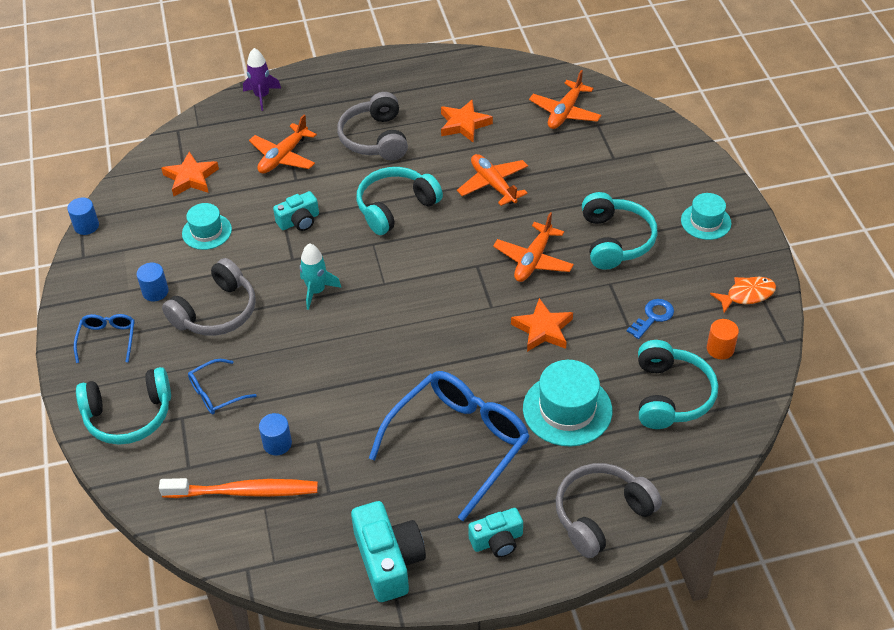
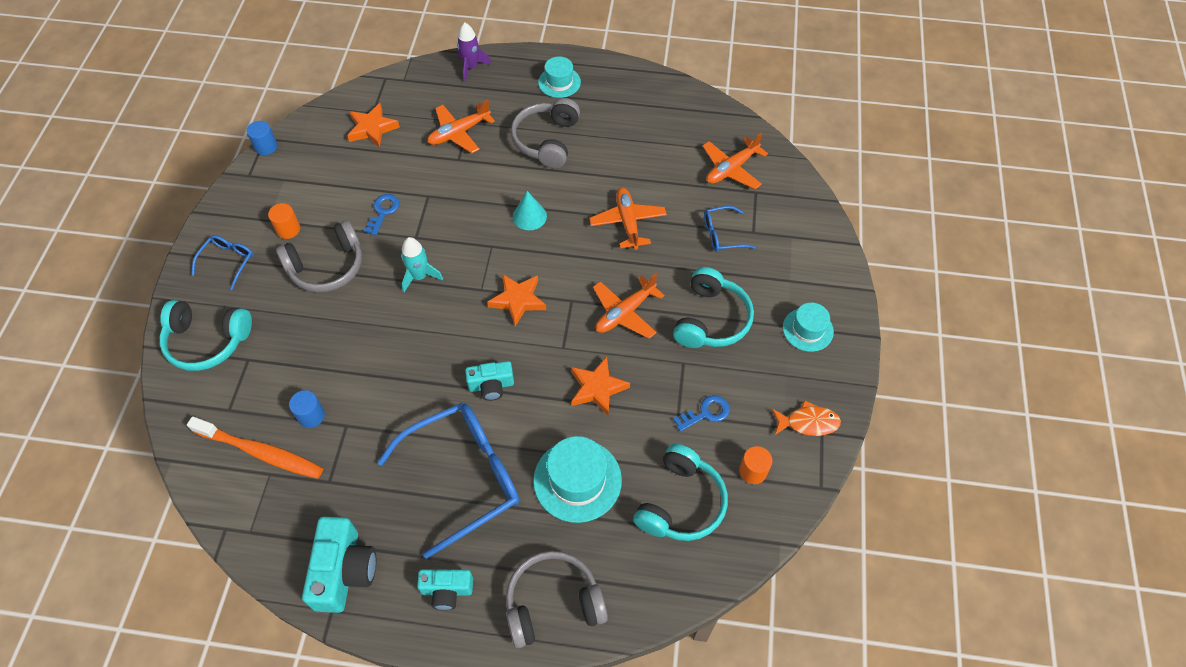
camera: 20 degrees right, 10 degrees up
(155, 292) = (288, 229): blue cylinder -> orange cylinder
(207, 231) = (359, 185): turquoise hat -> turquoise hat (559, 82)
(216, 393) = (287, 346): blue glasses -> blue glasses (722, 234)
(246, 247) = (383, 212): none -> blue key
(299, 221) = (440, 201): turquoise camera -> turquoise camera (491, 386)
(395, 207) = (529, 216): turquoise headphones -> turquoise cone
(464, 124) = (632, 151): orange star -> orange star (518, 300)

